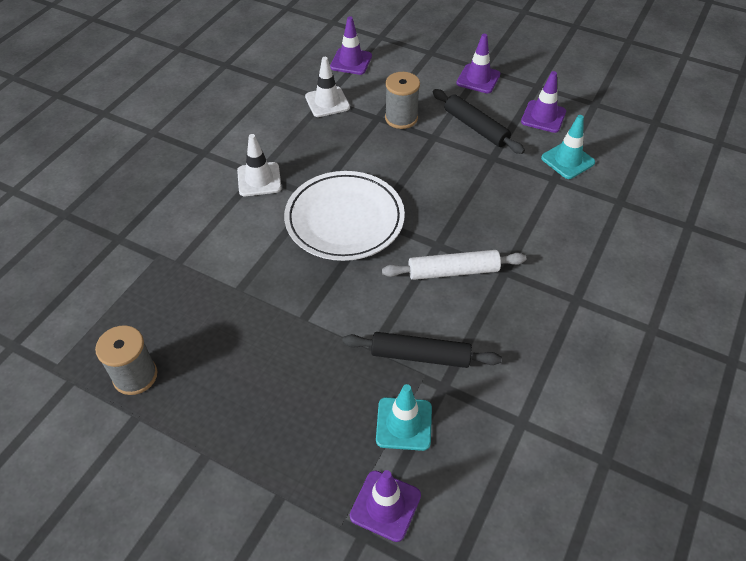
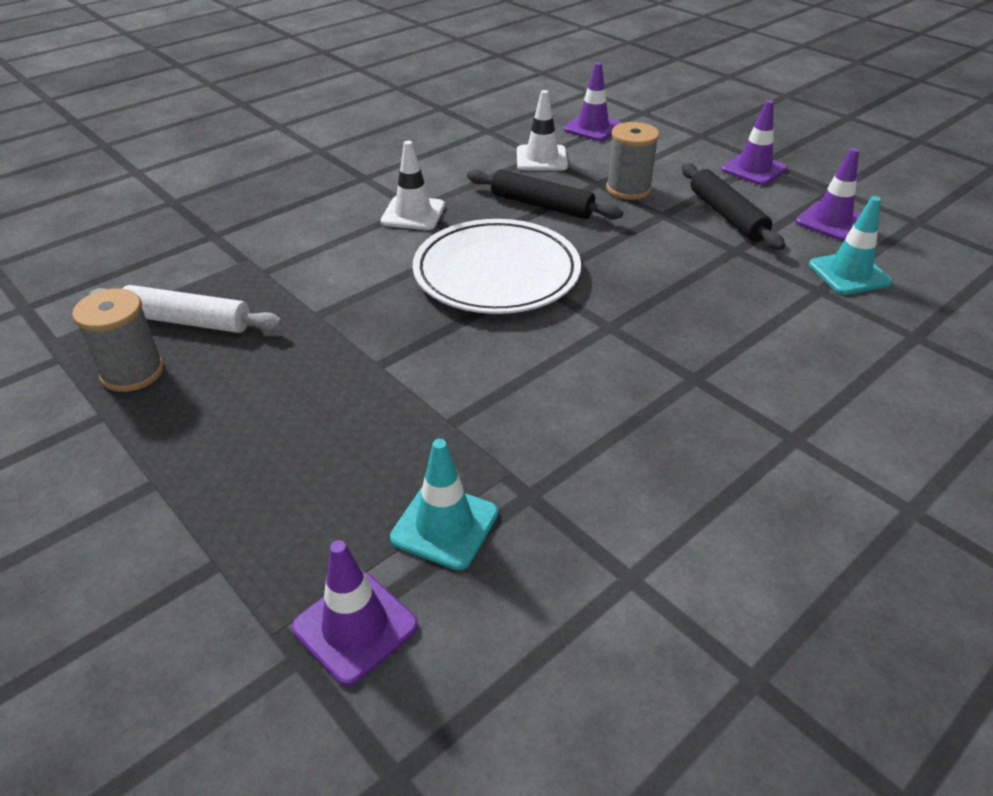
camera: 20 degrees right, 10 degrees down
(420, 356) = (516, 448): black rolling pin -> black rolling pin (541, 205)
(453, 271) = (616, 360): white rolling pin -> white rolling pin (188, 321)

